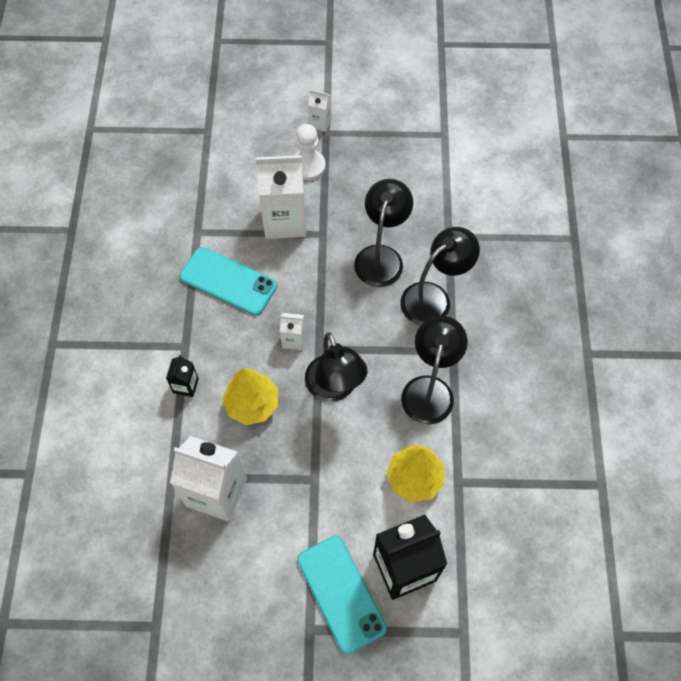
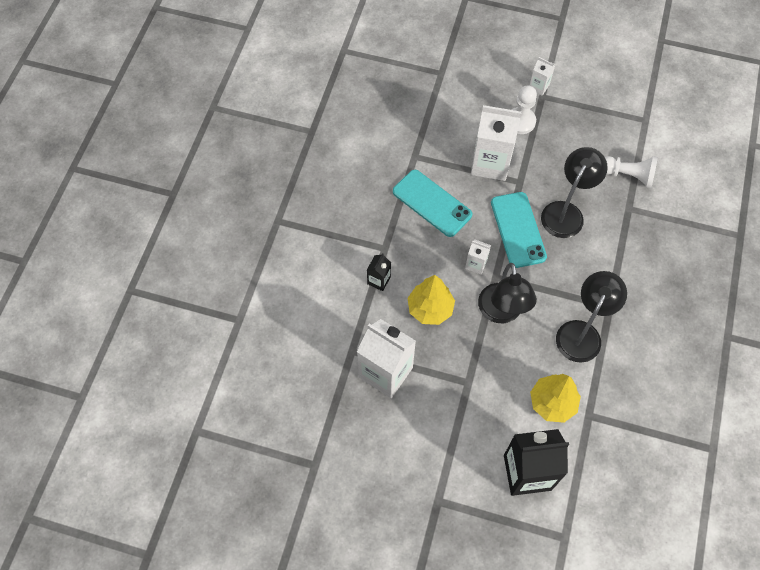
camera: 15 degrees right, 0 degrees up
(341, 593) = (470, 479): turquoise phone -> turquoise phone (518, 230)
(433, 297) = (603, 257): black lamp -> none
(439, 200) = (628, 175): none -> white pawn

